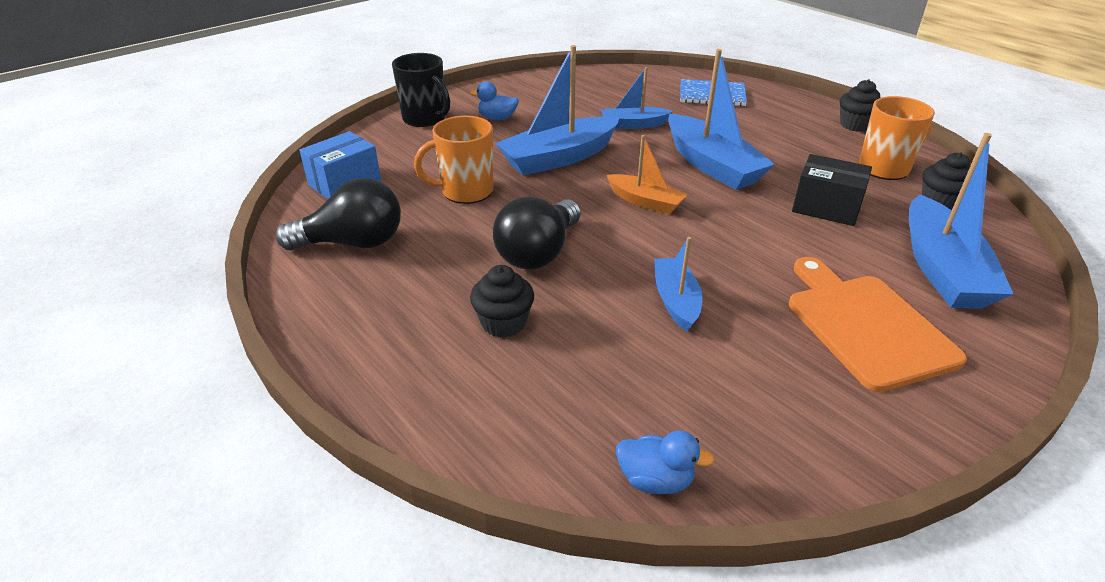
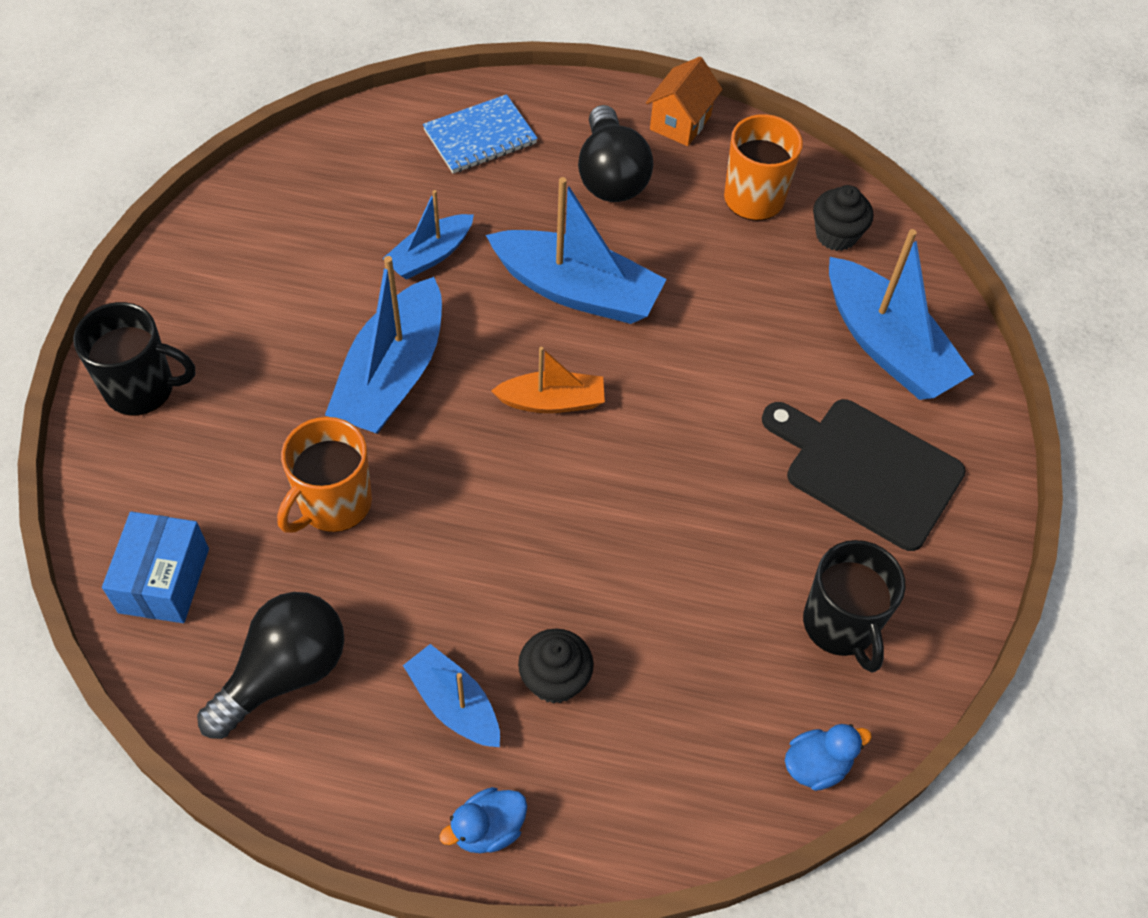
camera: 40 degrees left, 20 degrees up
(497, 118) = (243, 334): blue duck -> blue duck (488, 829)
(538, 253) = (505, 556): black light bulb -> black light bulb (610, 176)
(676, 301) = (690, 541): blue boat -> blue boat (454, 704)
(760, 403) = (840, 625): none -> black mug
(826, 207) = (737, 304): black box -> none
(855, 125) = (680, 122): black cupcake -> orange house
(866, 326) = (867, 470): orange cutting board -> black cutting board

